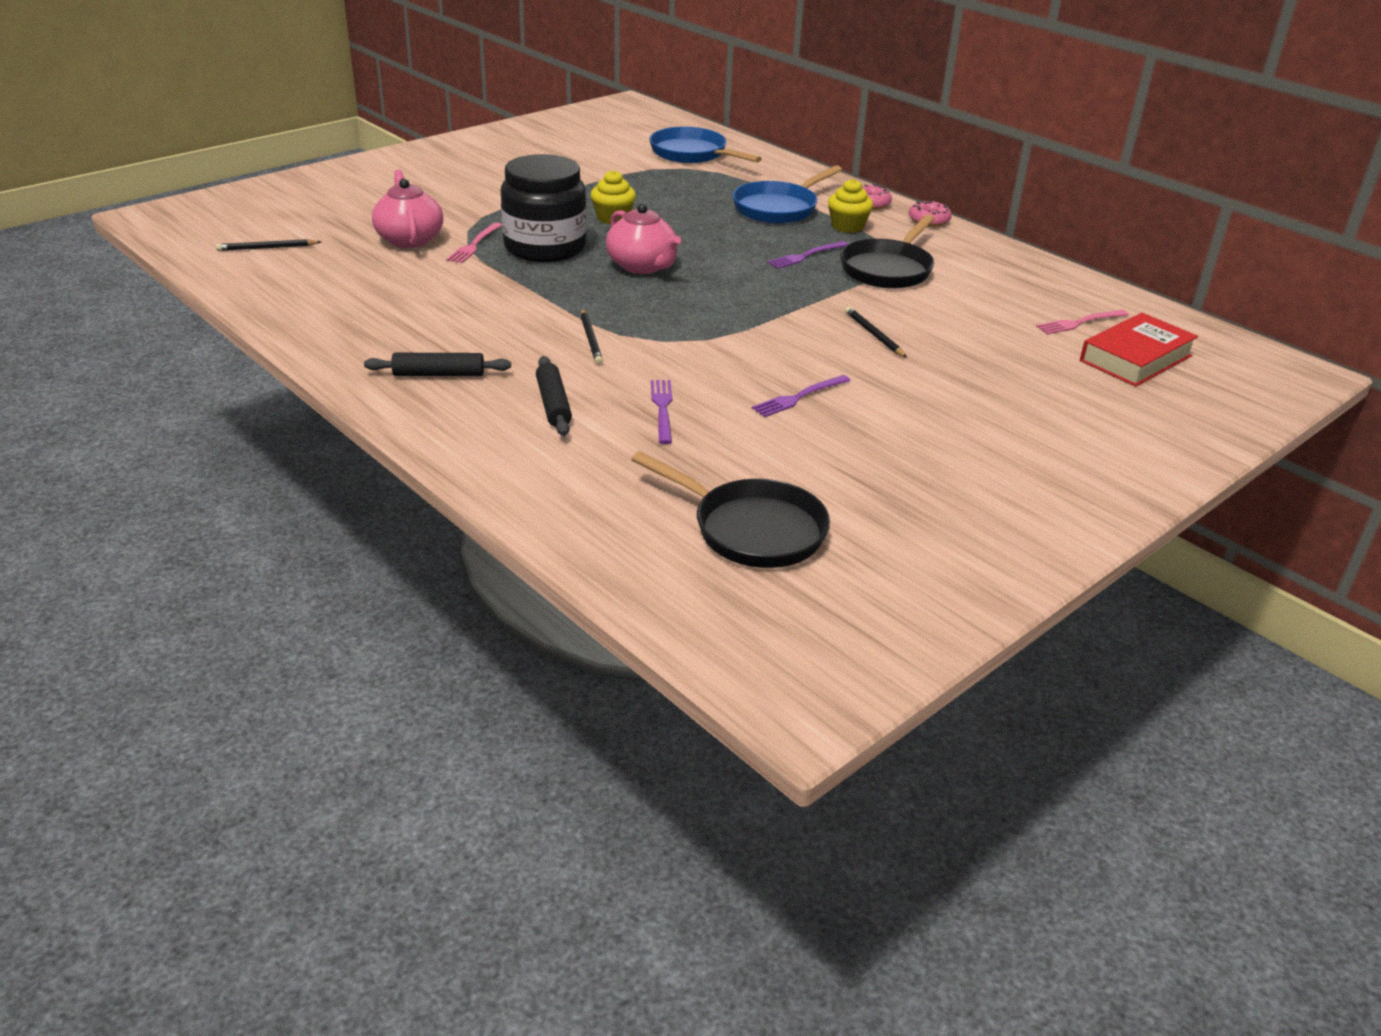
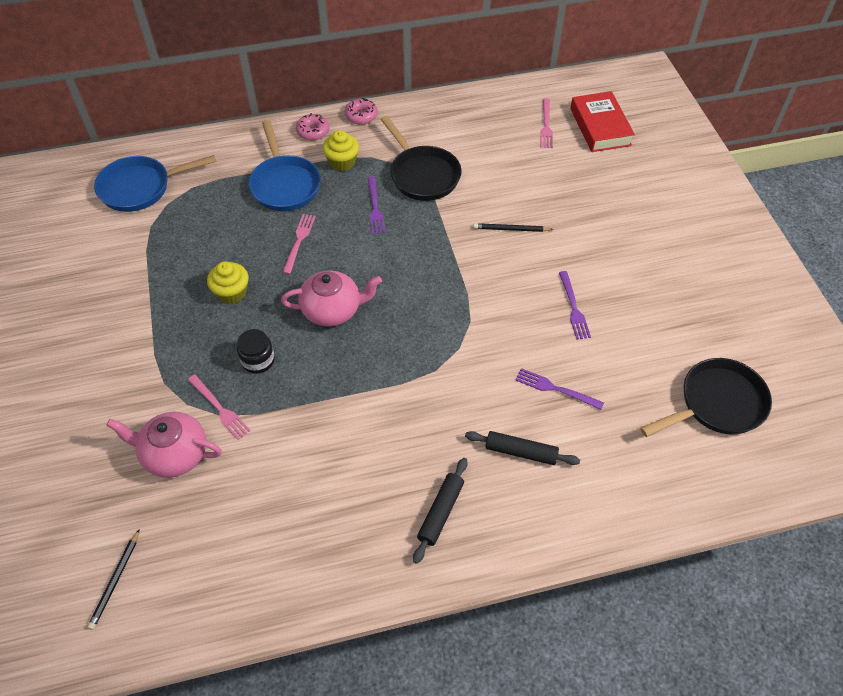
camera: 60 degrees left, 20 degrees up
(545, 247) = (258, 360): black jar -> black jar, size x0.46
(591, 339) = (434, 391): black pencil -> none
(713, 231) = (299, 241): none -> pink fork

